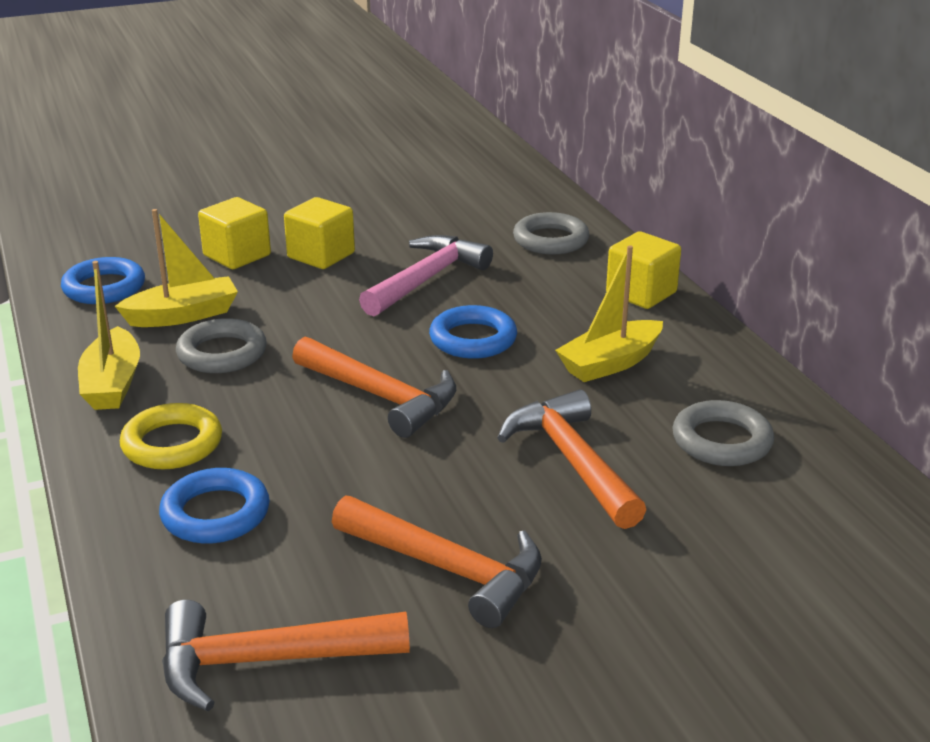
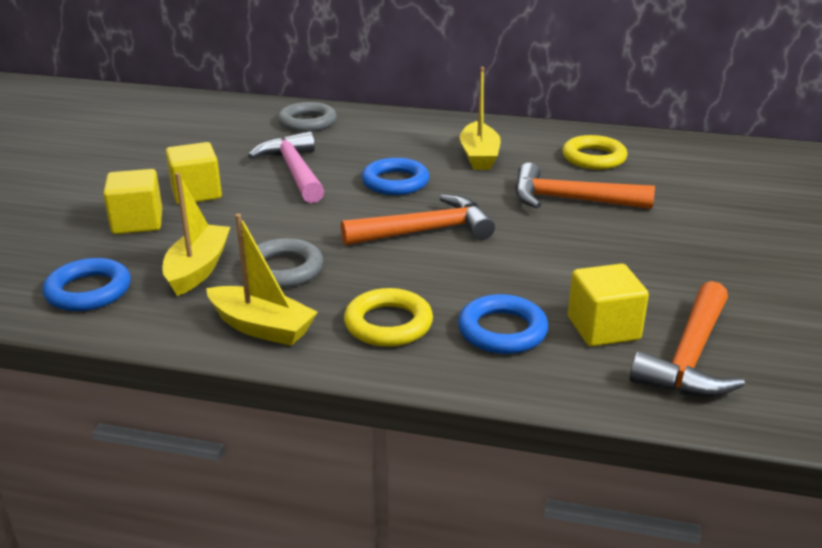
camera: 55 degrees left, 0 degrees up
(448, 569) = (644, 269): orange hammer -> none
(641, 293) = (413, 123): yellow cube -> yellow cube (603, 328)
(721, 441) = (593, 158): grey ring -> yellow ring

